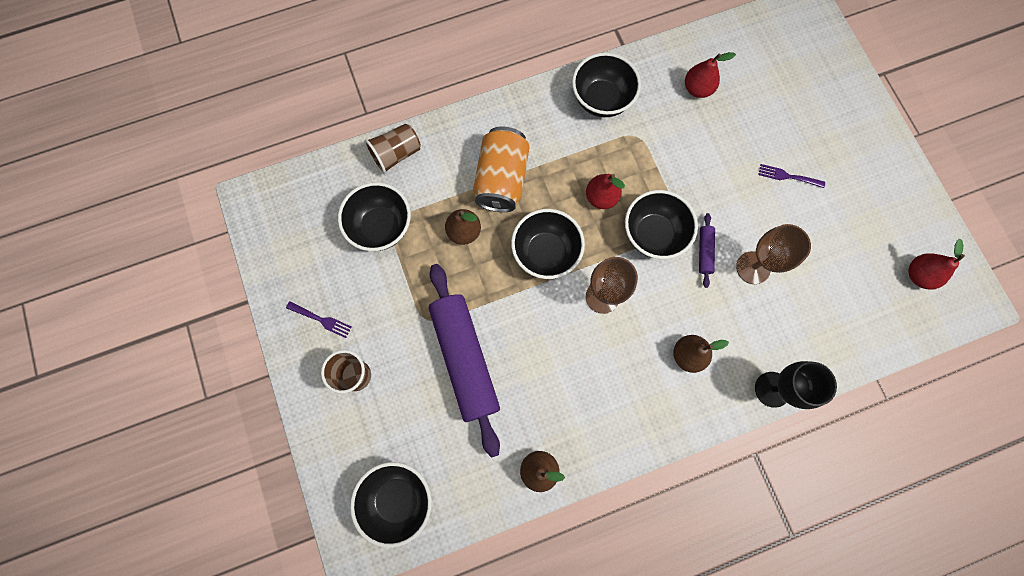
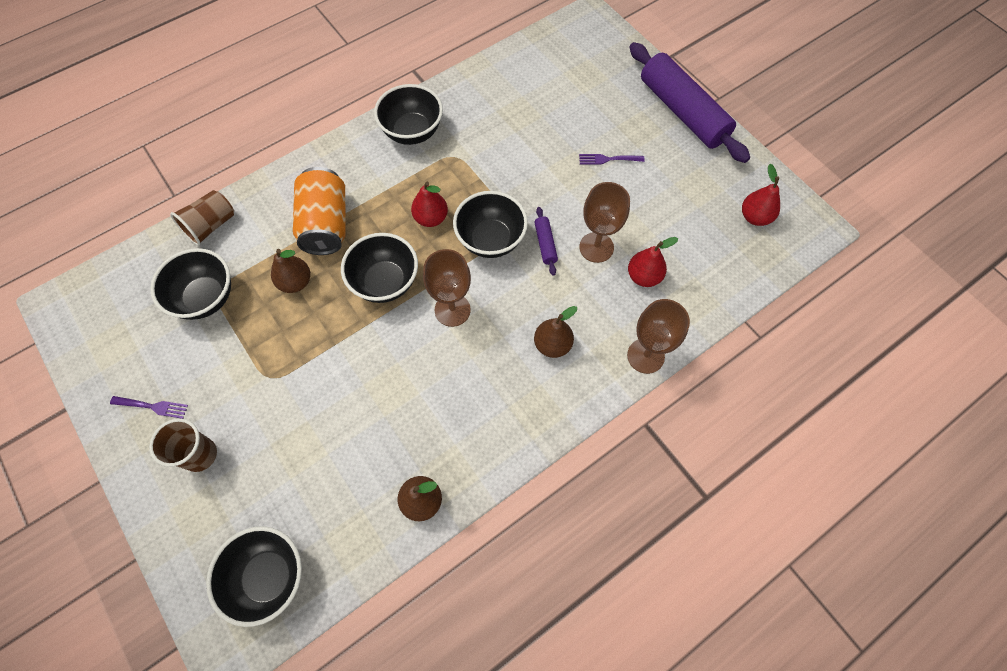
camera: 15 degrees left, 10 degrees down
(465, 359) = (319, 407): purple rolling pin -> purple rolling pin (682, 112)
(697, 89) = (503, 103): red pear -> red pear (643, 276)
(772, 389) = (645, 356): black goblet -> brown goblet

